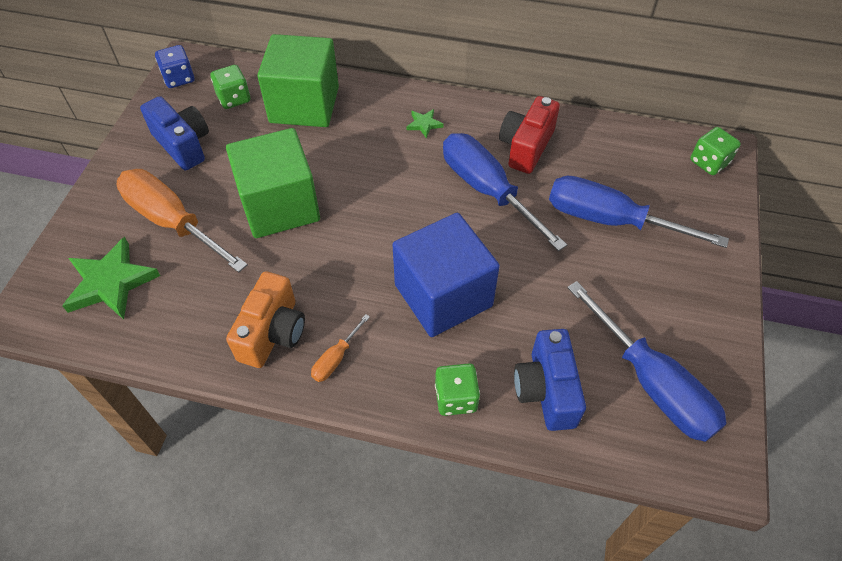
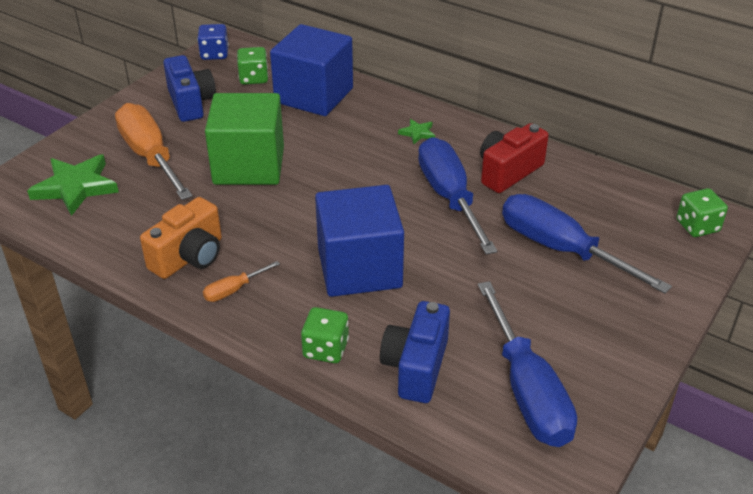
camera: 20 degrees right, 15 degrees down
(304, 105) = (314, 95): green cube -> blue cube

